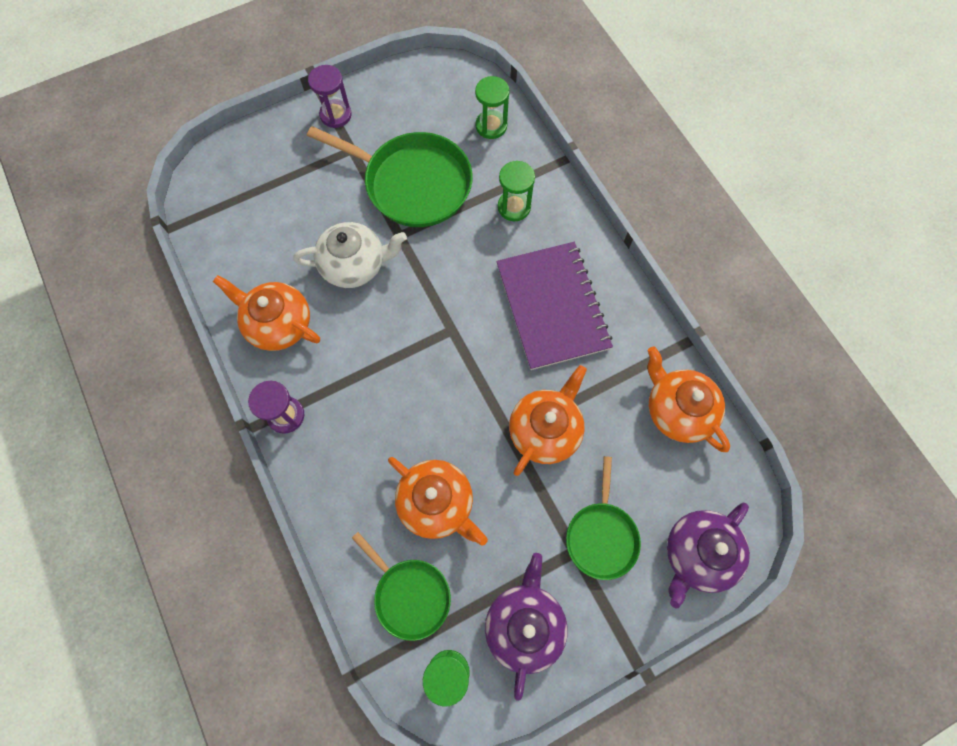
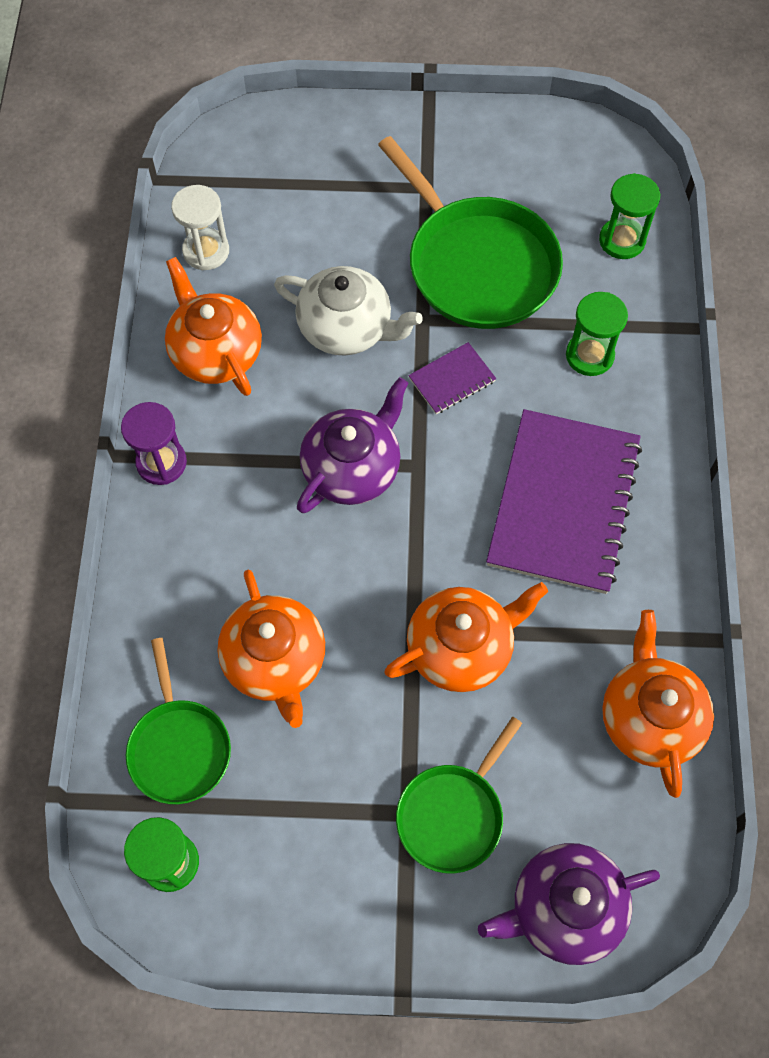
camera: 30 degrees right, 5 degrees down
(231, 260) = (206, 251): none -> white hourglass
(336, 115) = (432, 137): purple hourglass -> none
(440, 264) = (452, 380): none -> purple notebook
(524, 624) = (293, 862): purple teapot -> purple teapot (353, 468)

